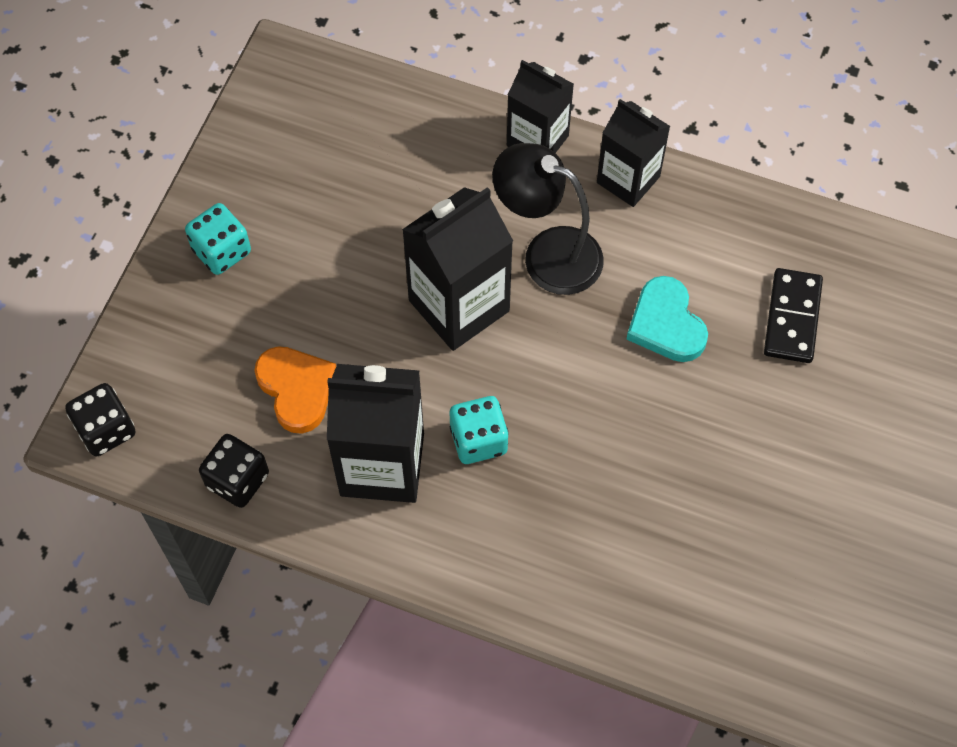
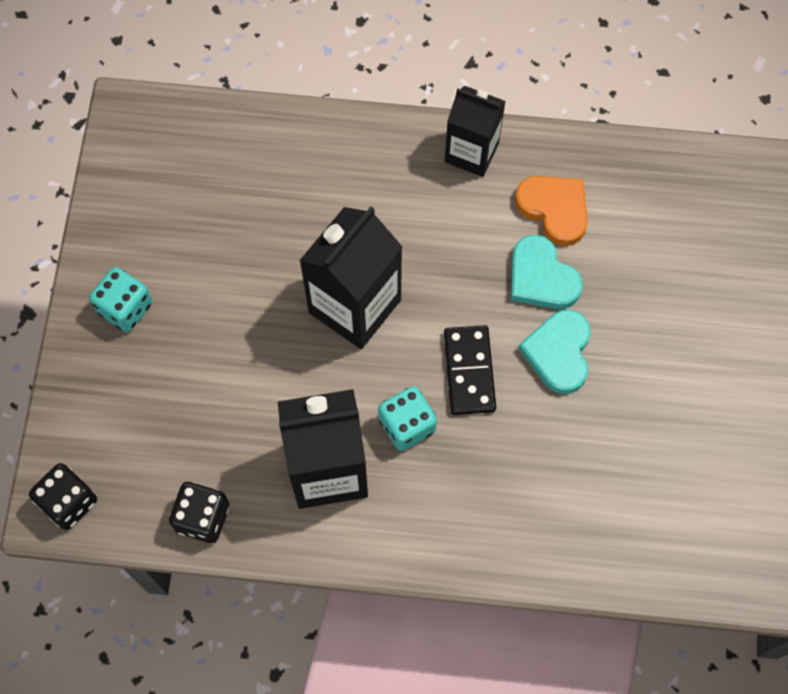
camera: 15 degrees left, 5 degrees up
(297, 389) = (231, 420): orange heart -> orange heart (554, 209)
(537, 141) = (381, 135): black carton -> none
(547, 254) = (419, 238): black lamp -> none
(662, 406) = (558, 353): none -> turquoise heart
(792, 318) = (648, 245): black domino -> black domino (469, 371)

